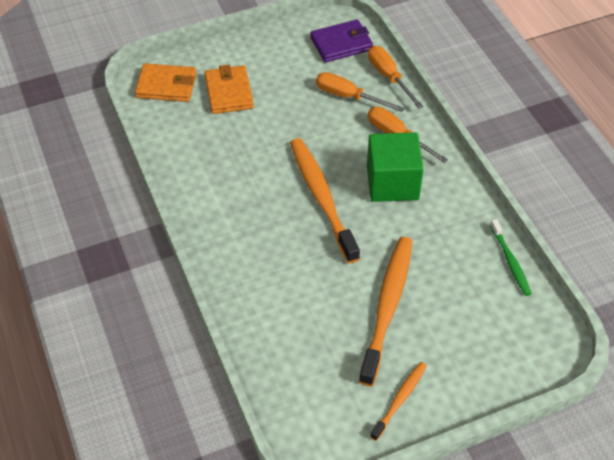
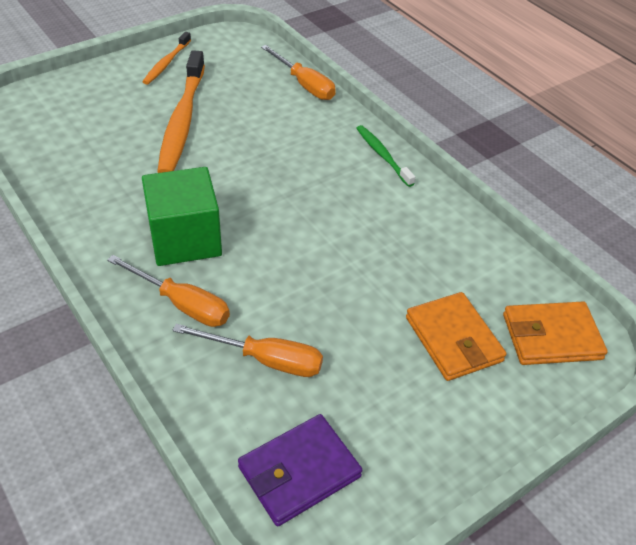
camera: 165 degrees right, 5 degrees down
(322, 198) = (273, 211): orange toothbrush -> none
(389, 77) = (202, 409): orange screwdriver -> orange screwdriver (304, 85)
(510, 262) = (42, 172): green toothbrush -> green toothbrush (382, 155)

